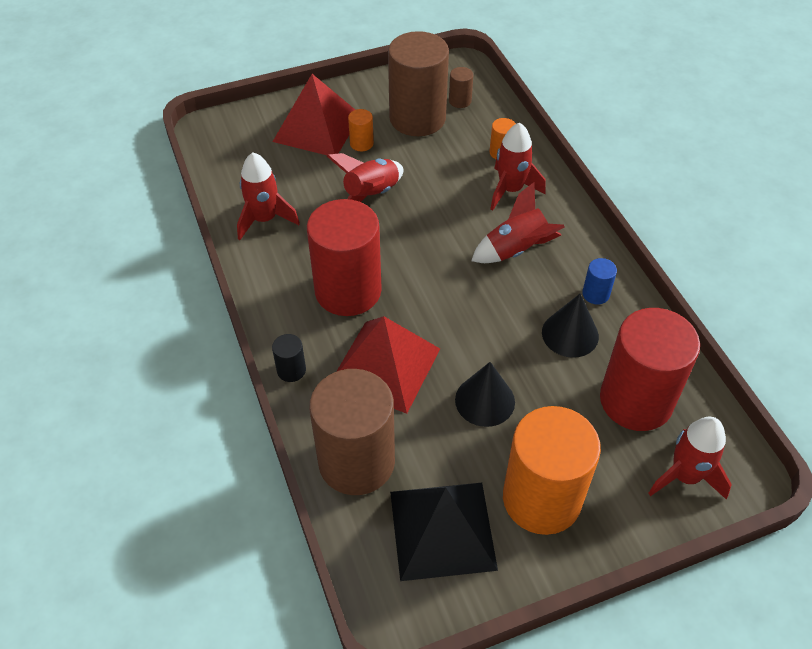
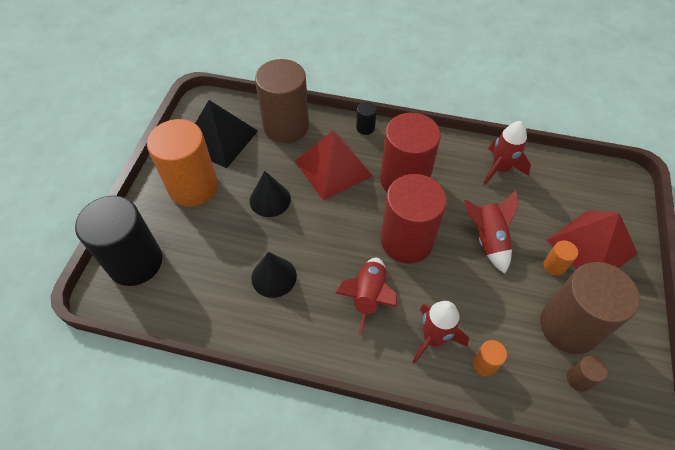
camera: 125 degrees right, 5 degrees up
(595, 294) = (290, 319): blue cylinder -> none
(636, 400) = (198, 276): red cylinder -> red cylinder (407, 241)
(685, 476) = (135, 262): red rocket -> black cylinder

